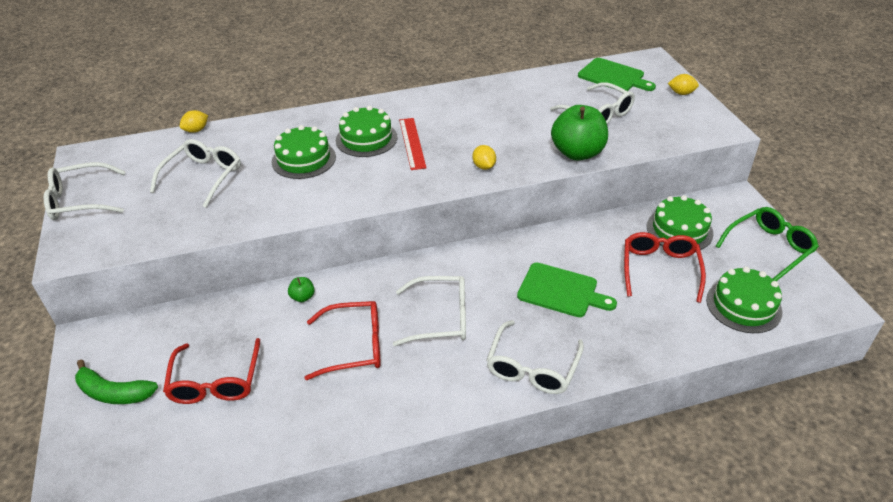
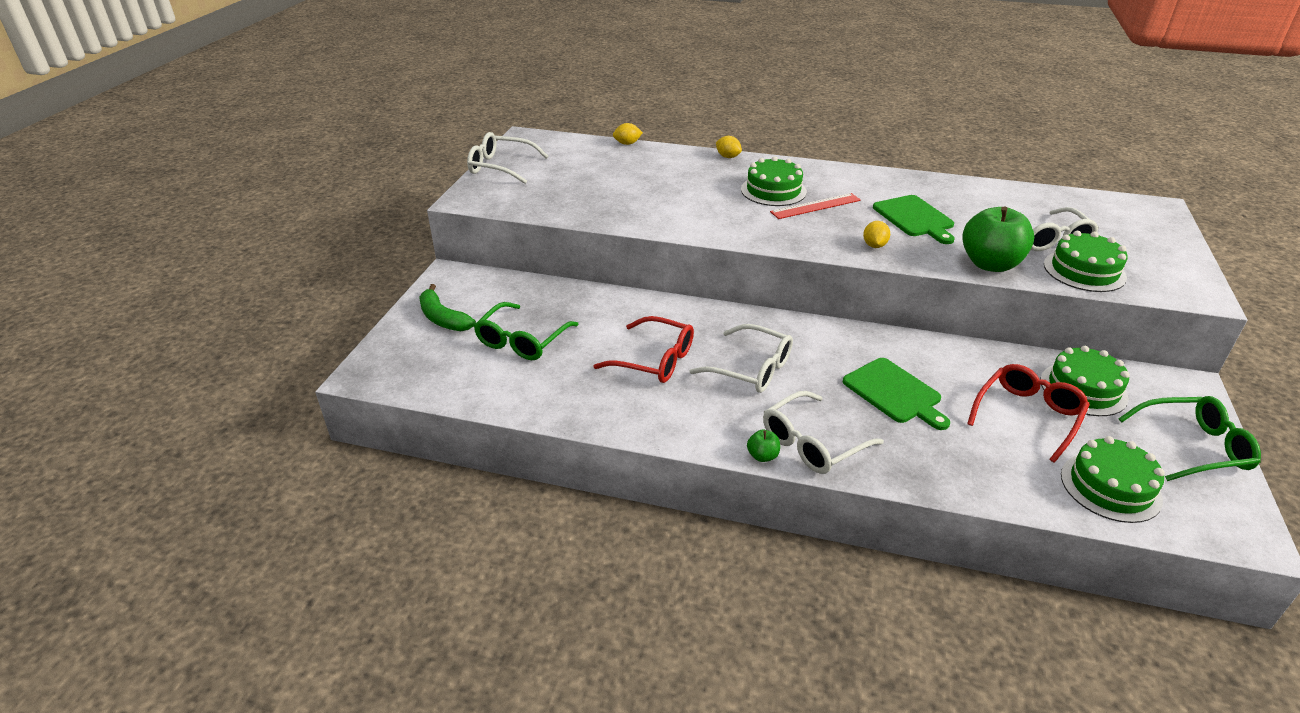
camera: 30 degrees right, 5 degrees down
(203, 177) = (606, 178): white glasses -> none
(216, 381) = (522, 340): red glasses -> green glasses
(303, 297) = (637, 307): green apple -> green apple (762, 456)
(304, 159) = (702, 190): green cake -> green cake (1084, 271)
(412, 143) = (815, 206): red ruler -> red ruler turned 45 degrees clockwise
(613, 76) = (1094, 210): green cutting board -> green cutting board (915, 218)
(681, 93) = (1172, 247): yellow lemon -> yellow lemon (728, 157)

